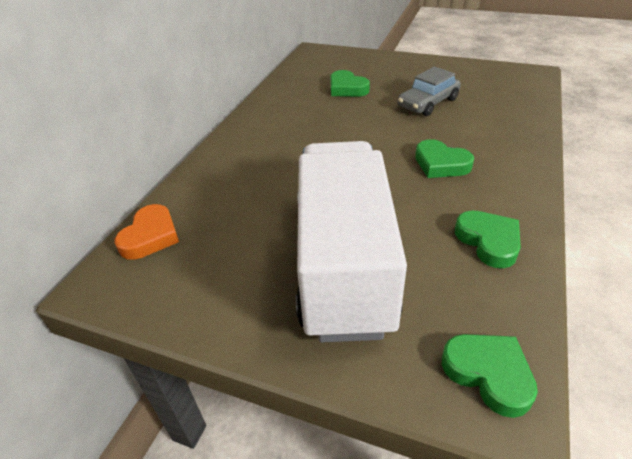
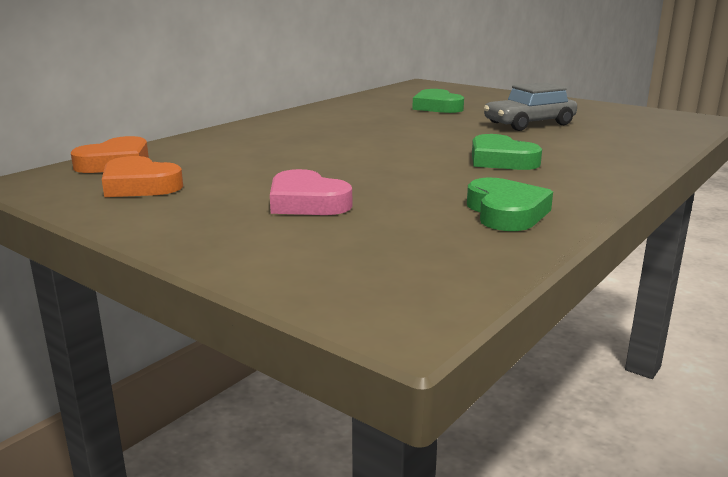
camera: 15 degrees right, 20 degrees down
(196, 269) = (139, 185): none -> orange heart
(343, 262) = (306, 202): white truck -> pink heart
(488, 374) = (403, 292): green heart -> none

